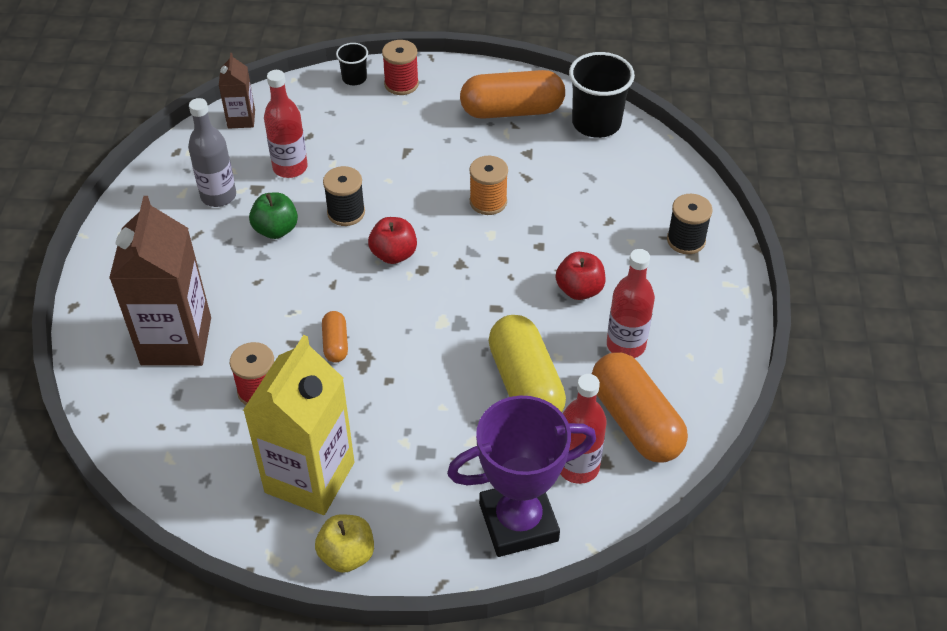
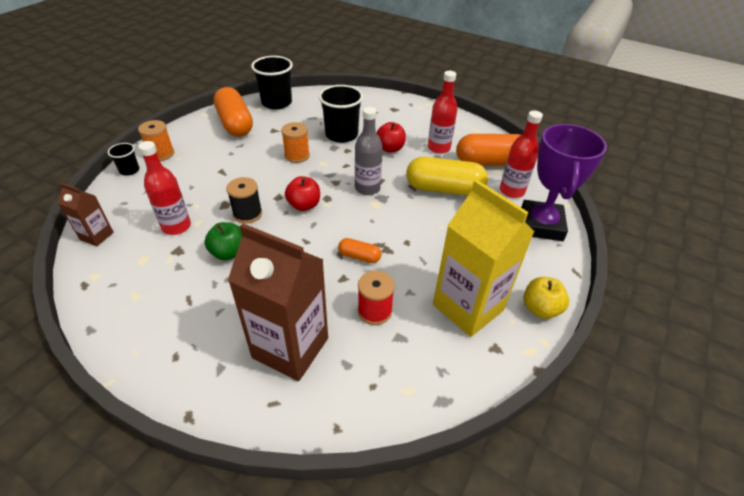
camera: 65 degrees left, 5 degrees down
(218, 196) = (162, 274): grey bottle -> grey bottle (367, 188)
(401, 84) = (161, 154): red spool -> orange spool
(512, 110) = (235, 124): orange capsule -> orange capsule turned 45 degrees counterclockwise
(572, 224) = (341, 135): none -> black cup
(686, 240) = (383, 107): black spool -> none

